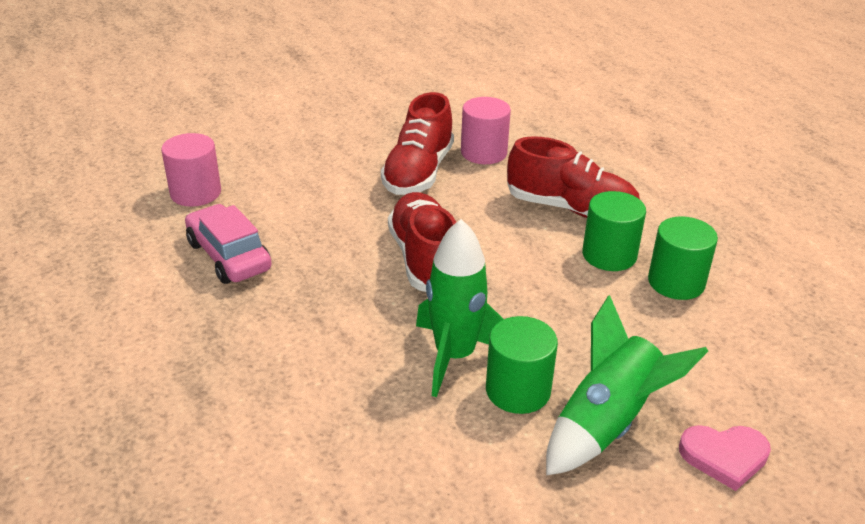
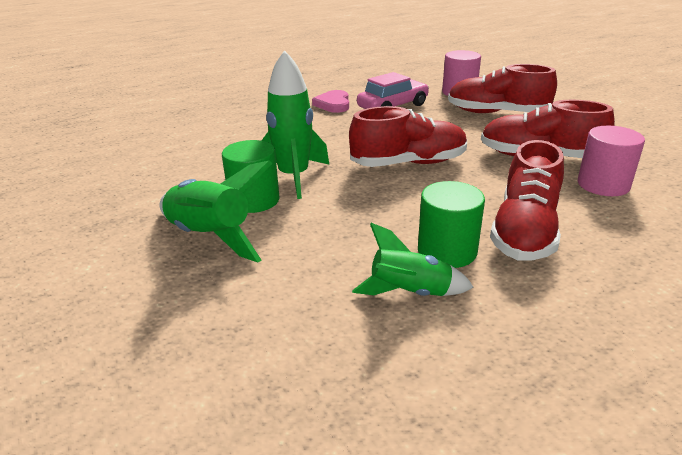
camera: 90 degrees right, 5 degrees down
(286, 177) = (497, 113): none -> red shoe
(676, 282) = (409, 293): green cylinder -> green rocket
(724, 456) = (153, 295): pink heart -> pink heart (333, 104)

